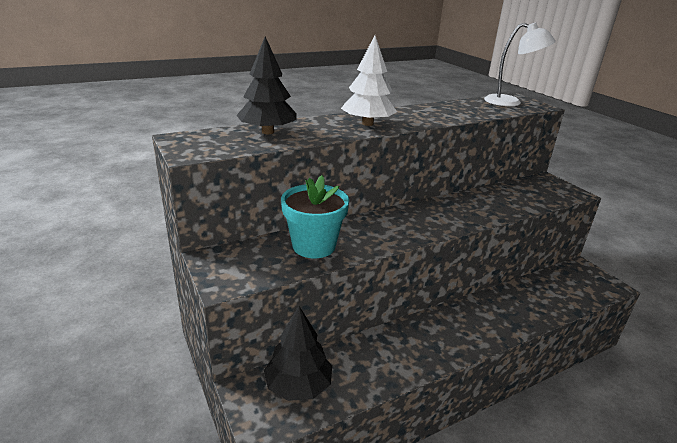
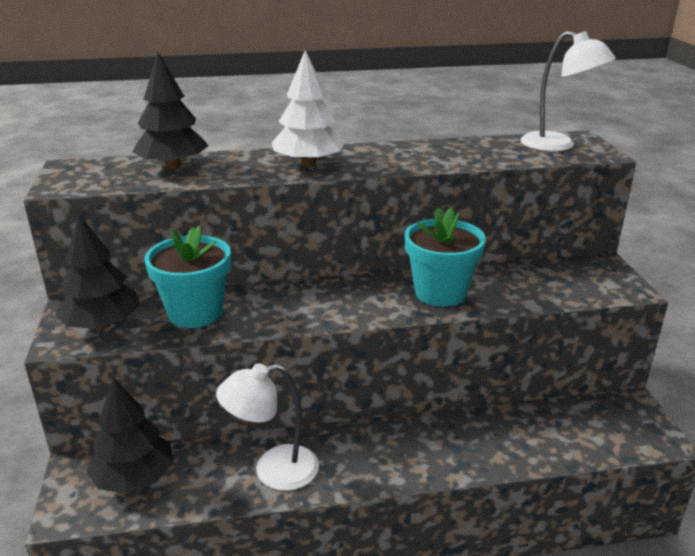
camera: 20 degrees right, 0 degrees up
(247, 266) = (102, 324): none -> black tree
(398, 356) = (273, 471): none -> white lamp
(469, 209) = (440, 292): none -> turquoise flower pot

